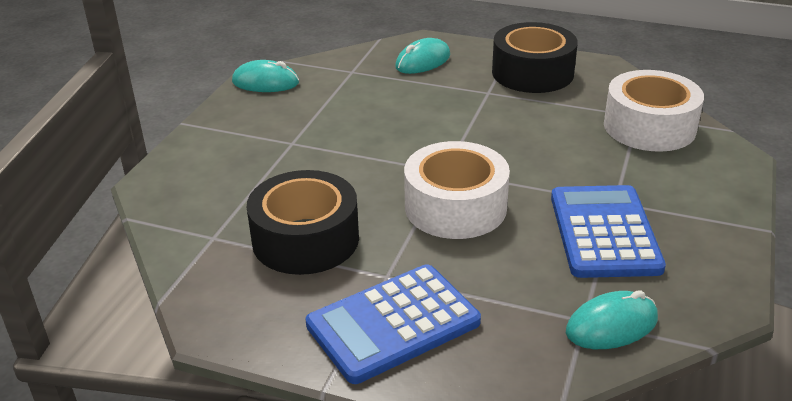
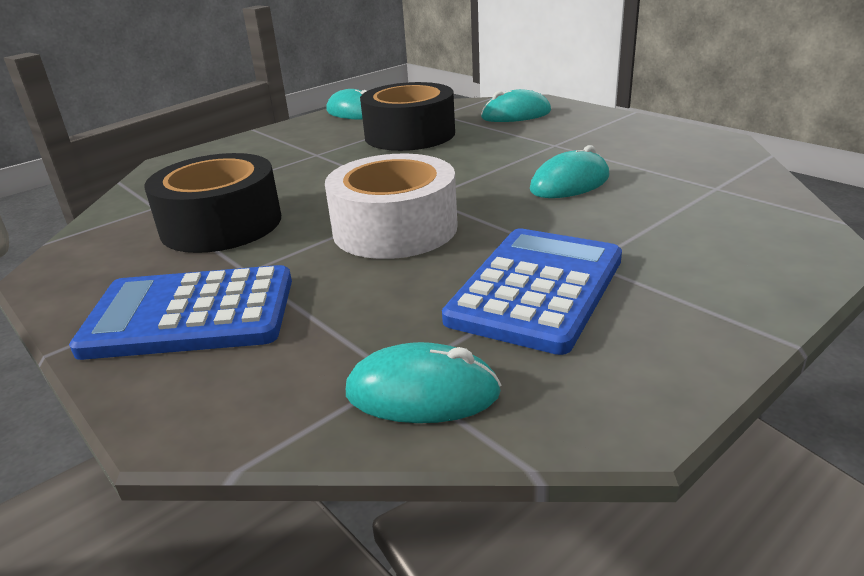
camera: 30 degrees right, 5 degrees down
(532, 73) = (623, 136): black tape -> black tape (410, 135)
(539, 132) = (570, 183): none -> turquoise mouse
(649, 127) = (720, 200): white tape -> none

